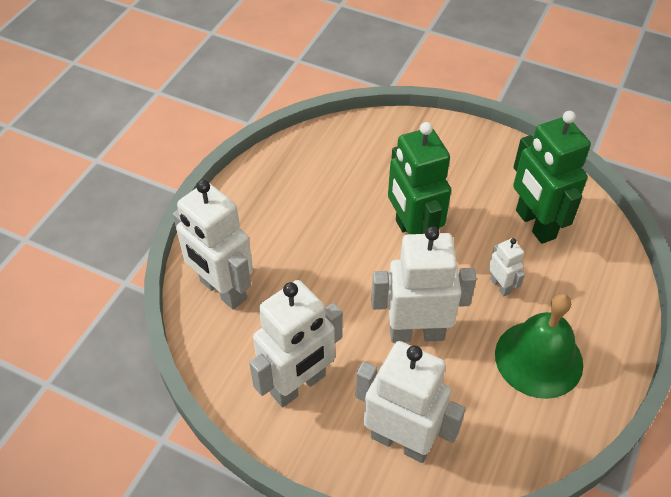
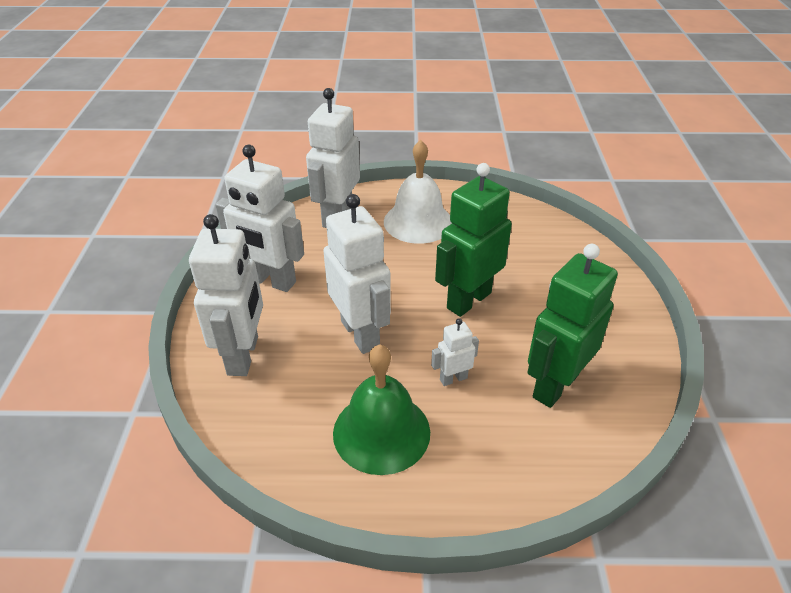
camera: 65 degrees right, 10 degrees down
(276, 225) = (418, 222): none -> white bell
(500, 286) = (453, 378): white robot -> white robot turned 150 degrees counterclockwise

